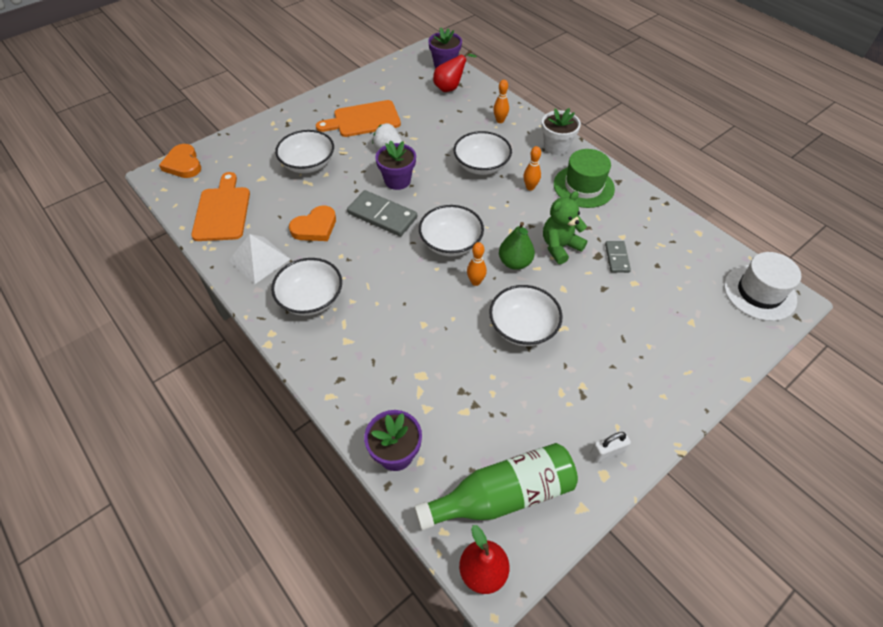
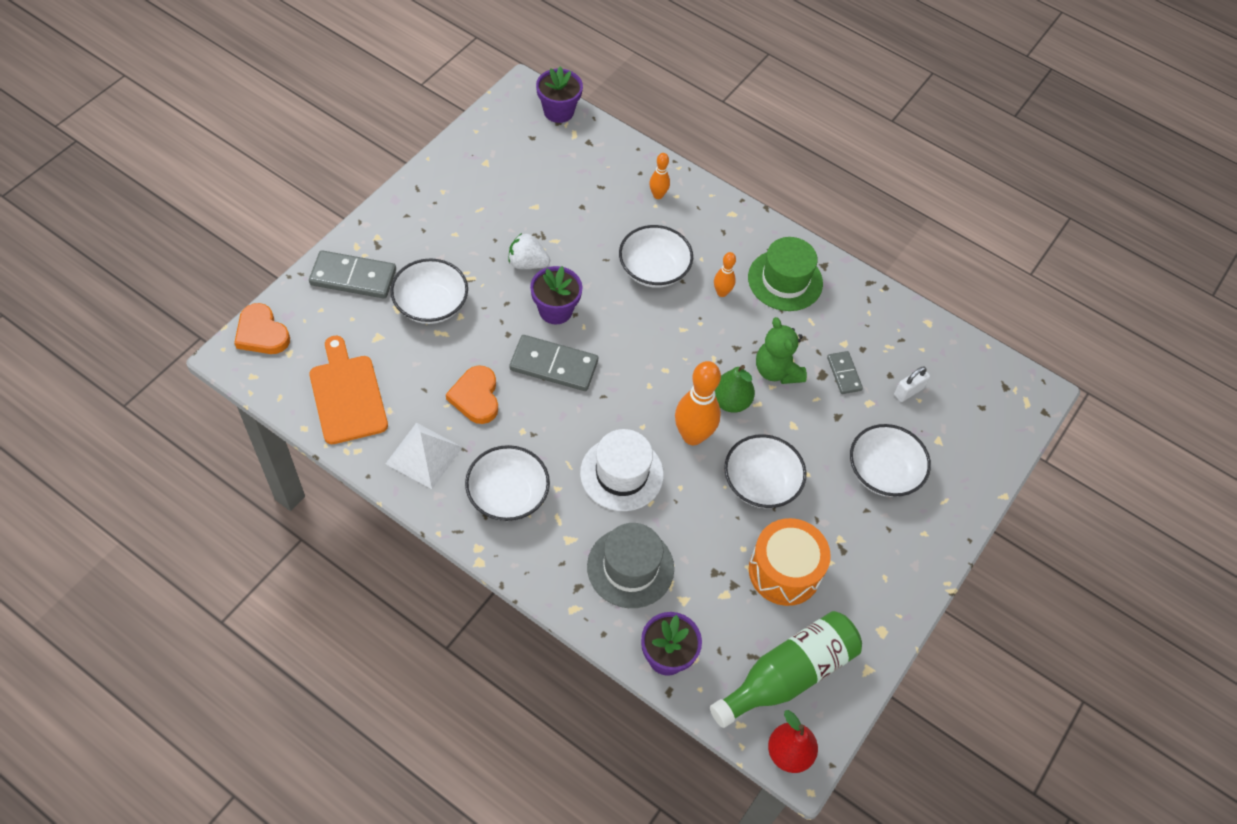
camera: 20 degrees left, 5 degrees up
(261, 140) = (353, 277): none -> grey domino
(315, 227) = (476, 397): orange heart -> orange heart turned 135 degrees clockwise
(363, 120) = (479, 221): orange cutting board -> none
(389, 372) = (630, 567): none -> grey hat
(450, 88) = (578, 150): red pear -> none
(451, 243) = (649, 389): white bowl -> white bowl (883, 472)
(475, 282) = (693, 436): orange bowling pin -> orange bowling pin, size x1.92
(524, 402) = (784, 571): none -> orange drum
(556, 147) = (738, 225): white flower pot -> none
(560, 247) = (777, 371): green teddy bear -> green teddy bear turned 60 degrees counterclockwise
(607, 453) = (880, 607): white padlock -> white padlock (908, 391)
(759, 292) = (1003, 389): white hat -> white hat (621, 473)

